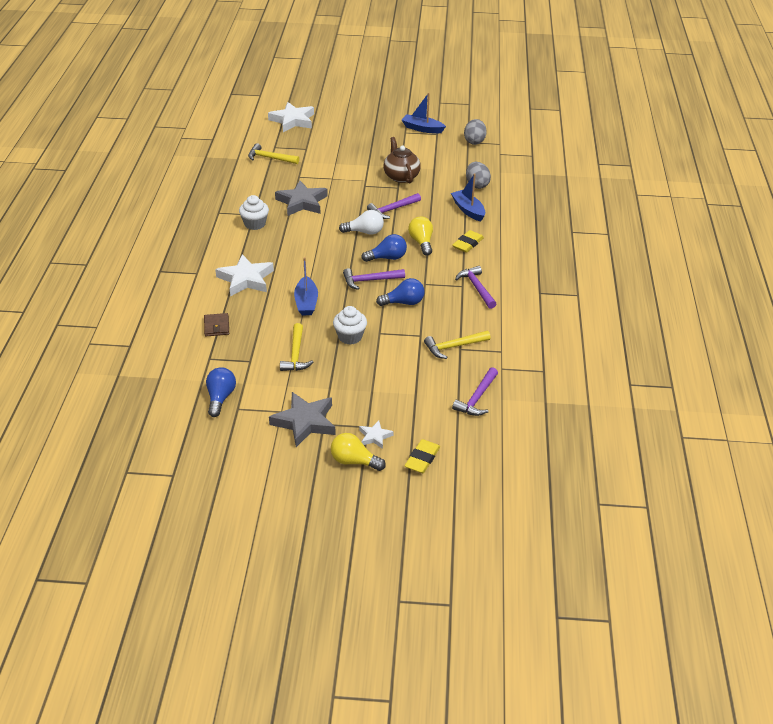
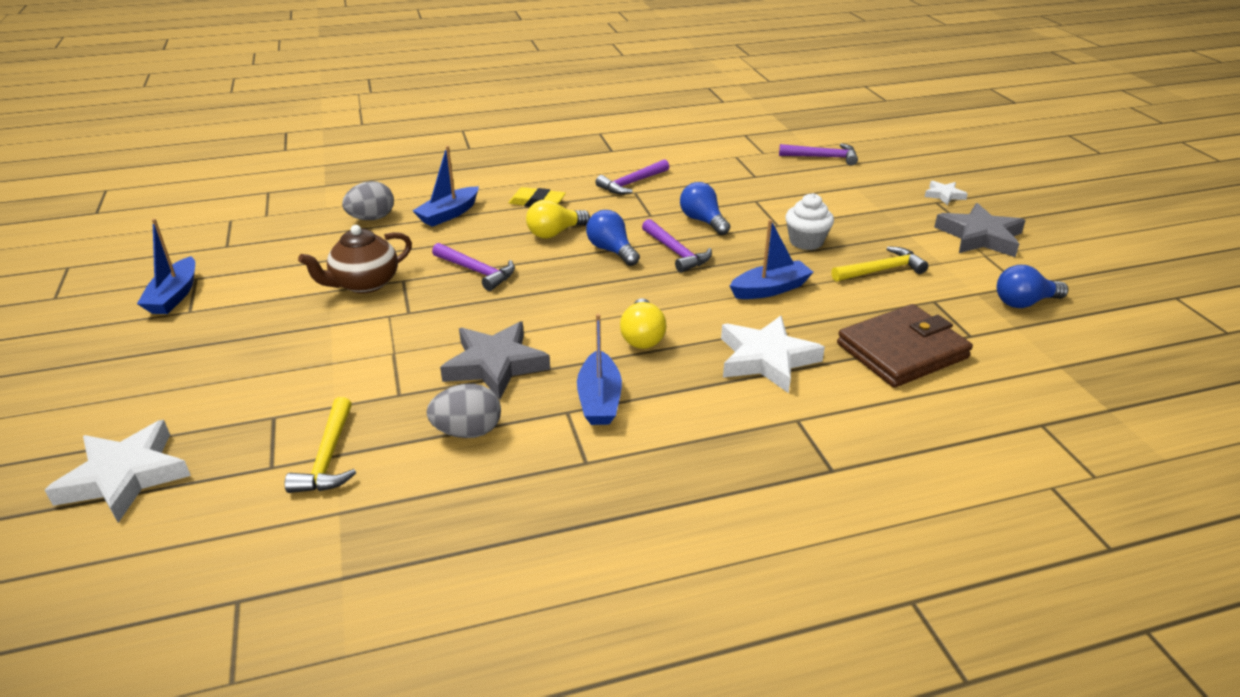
camera: 110 degrees left, 5 degrees down
(216, 326) = (902, 351): brown wallet -> brown wallet, size x2.05
(255, 224) = (599, 399): white cupcake -> blue boat
(354, 461) = (991, 199): yellow light bulb -> yellow light bulb (642, 337)
(364, 232) = (555, 282): white light bulb -> none
(422, 459) = (939, 169): yellow eraser -> none
(454, 347) = (755, 179): yellow hammer -> none
(474, 141) = (224, 240): grey egg -> grey egg (468, 431)

